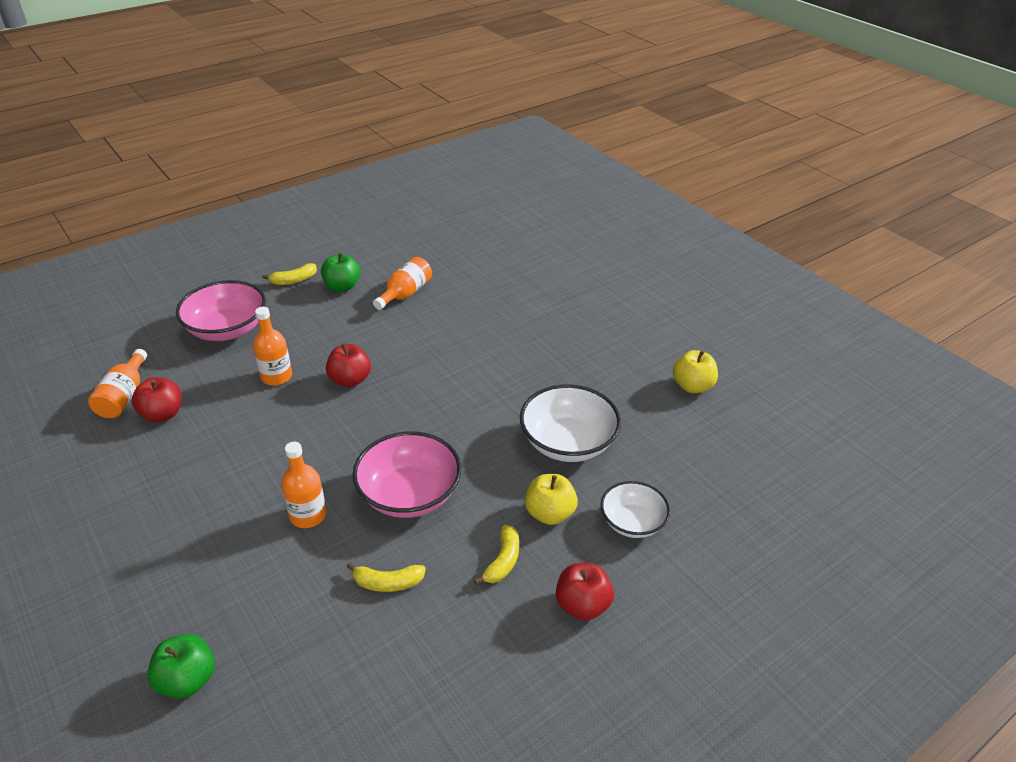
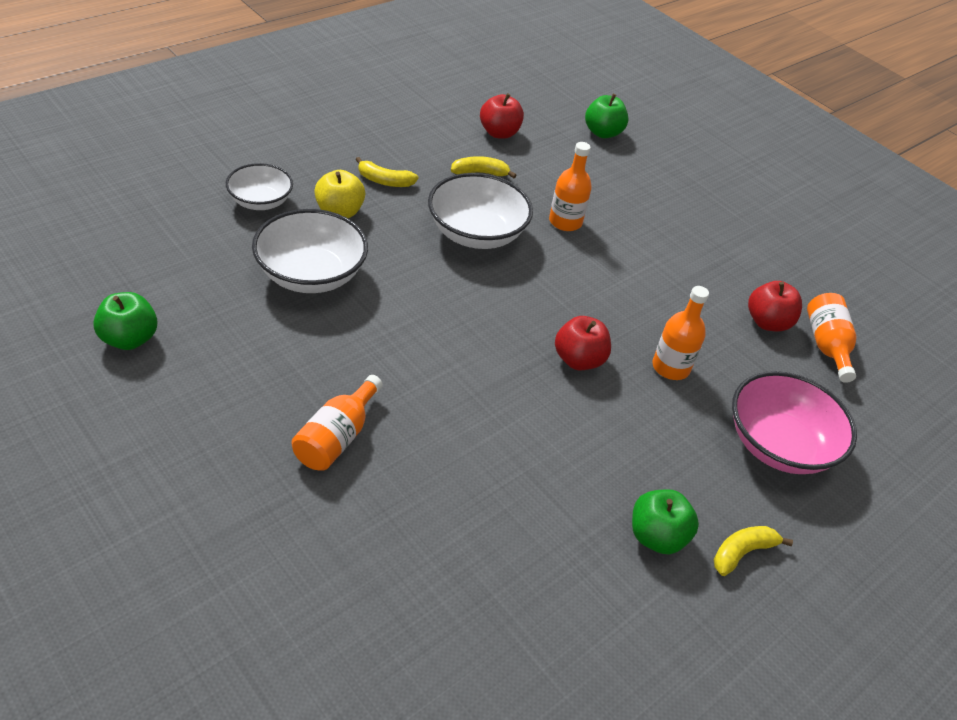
camera: 170 degrees right, 5 degrees up
(405, 293) = (548, 519): orange bottle -> orange bottle (336, 437)
(409, 494) = (476, 233): pink bowl -> white bowl
(503, 561) = (384, 181): yellow banana -> yellow banana turned 90 degrees counterclockwise
(582, 605) = (320, 151): red apple -> red apple (499, 133)
(692, 386) = (129, 339): yellow apple -> green apple

